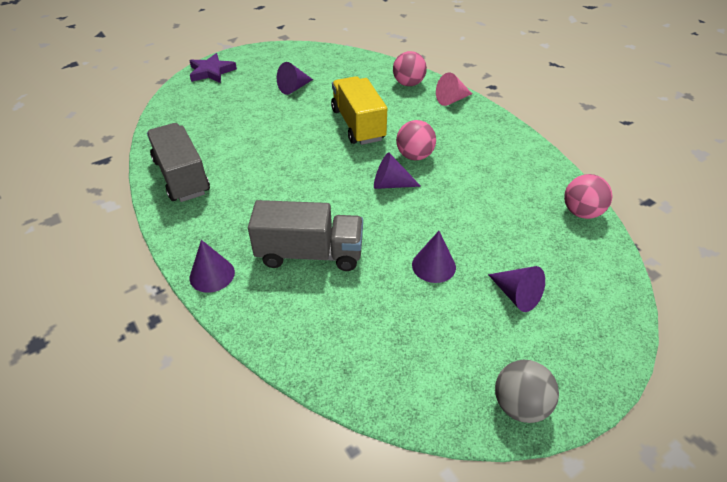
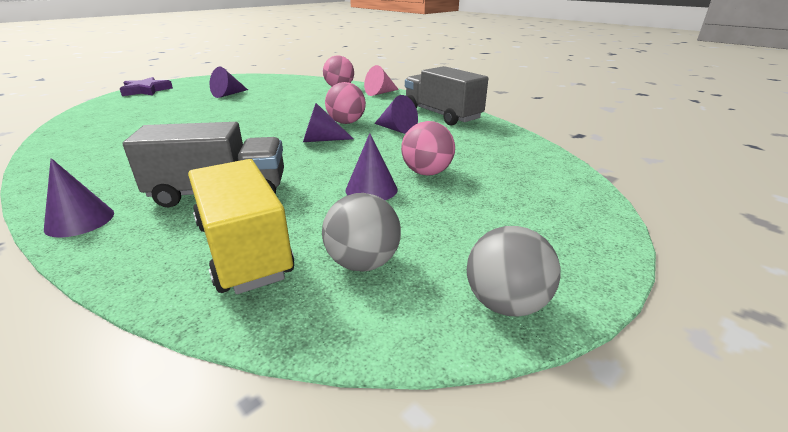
camera: 10 degrees left, 15 degrees down
(182, 177) = (79, 150): grey truck -> grey truck (441, 115)
(358, 125) = (289, 109): yellow truck -> yellow truck (243, 250)
(423, 351) = (363, 263): none -> grey ball
(516, 295) = (471, 203): purple cone -> purple cone (397, 129)
(581, 212) = (519, 143): pink ball -> pink ball (427, 172)

